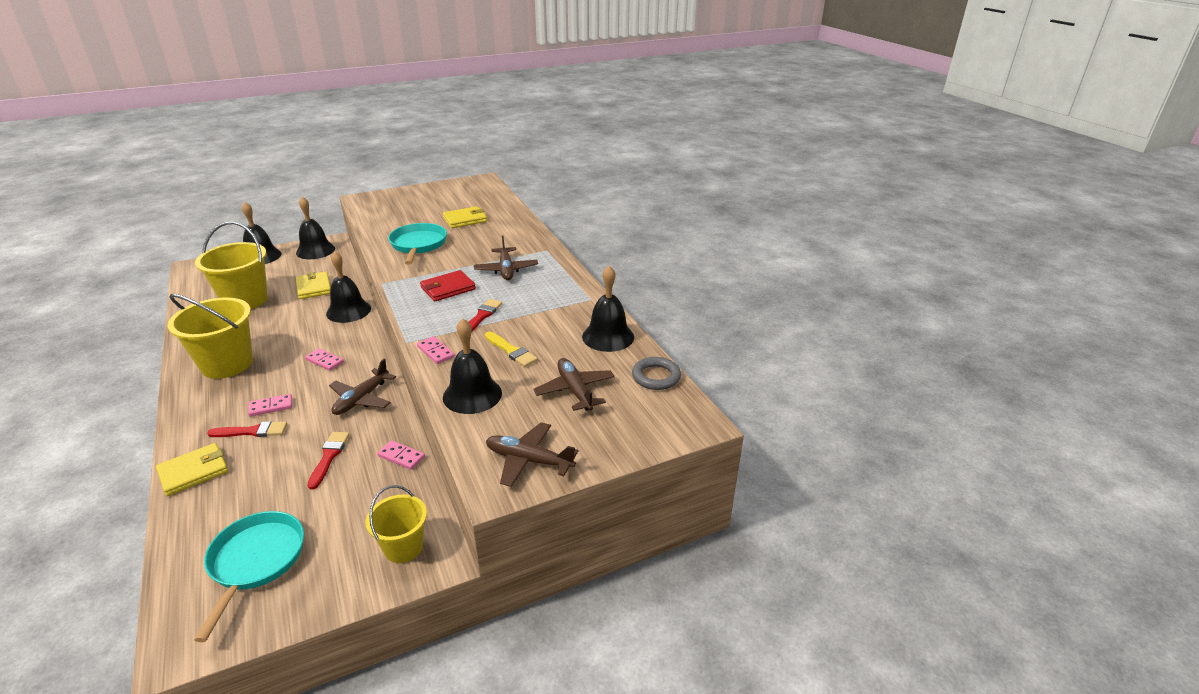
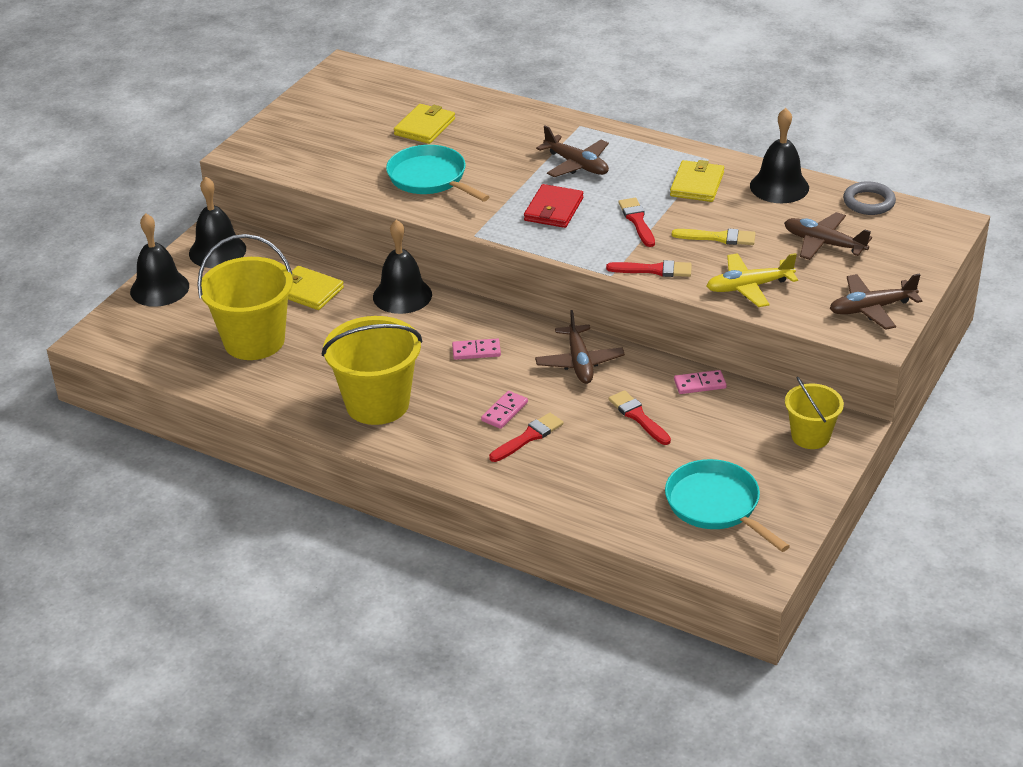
camera: 35 degrees left, 5 degrees up
(194, 471) = (539, 489): yellow wallet -> yellow wallet (697, 184)
(435, 352) = (654, 270): pink domino -> red brush
(472, 395) = (749, 287): black bell -> yellow plane

